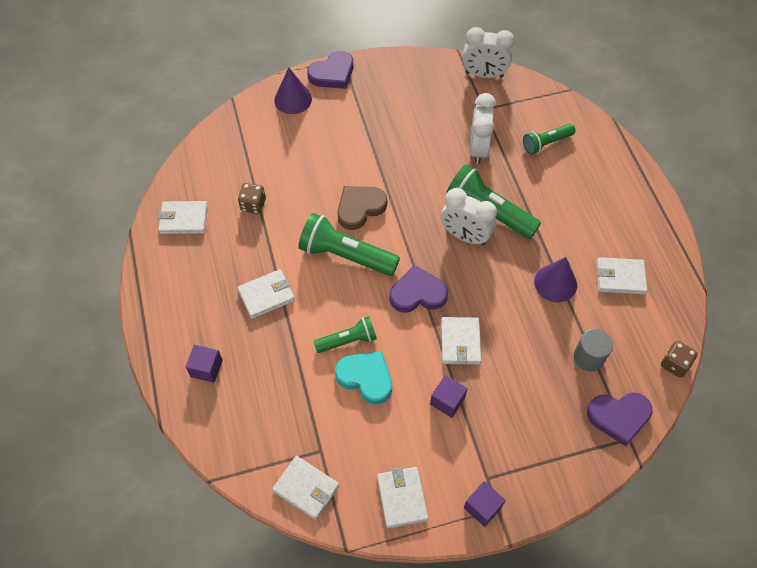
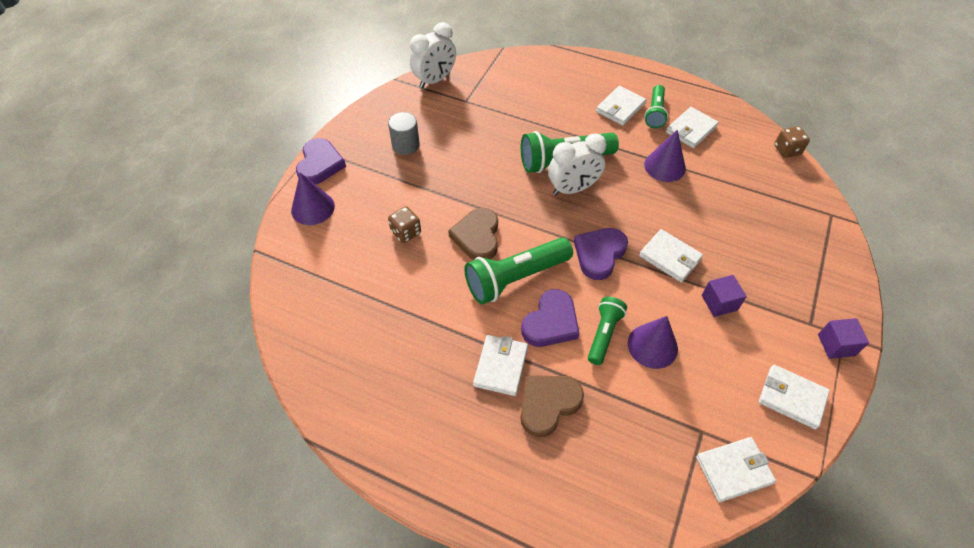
camera: 50 degrees left, 5 degrees down
(184, 219) = (347, 380): white wallet -> white wallet (620, 108)
(206, 368) = (537, 473): purple cube -> none
(253, 205) = (392, 312): brown dice -> brown dice (406, 232)
(261, 342) = (548, 404): none -> brown heart
(366, 378) = (652, 346): turquoise heart -> purple cone
(478, 149) = (499, 128): white clock -> none
(546, 143) = (536, 90): green flashlight -> green flashlight (655, 113)
(588, 357) = (745, 191): grey cylinder -> grey cylinder (405, 145)
(619, 417) = (809, 208): purple heart -> purple heart (551, 322)

